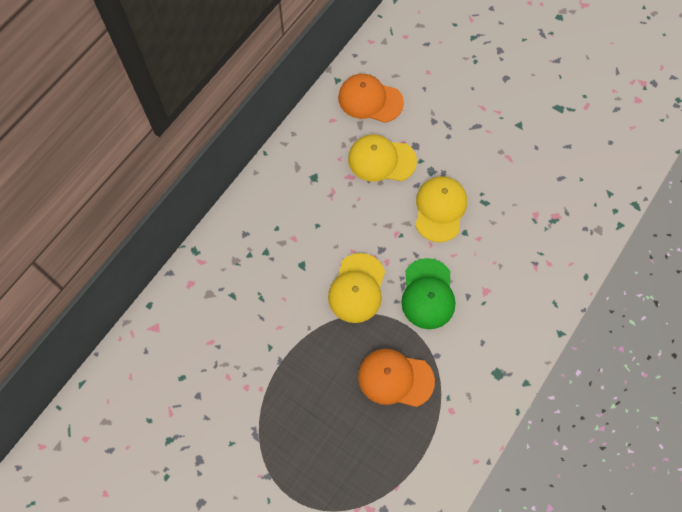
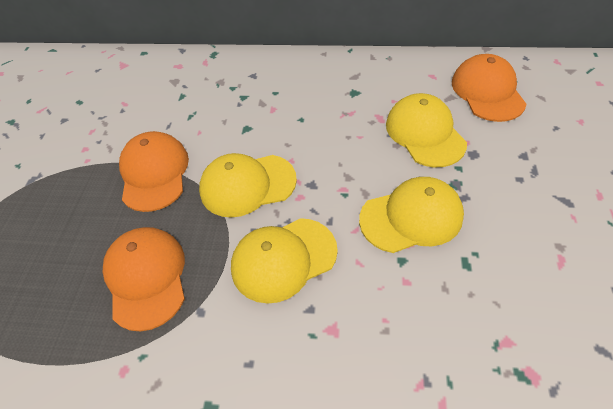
camera: 65 degrees right, 15 degrees down
(306, 344) = (154, 173): none -> orange cap
(428, 294) = (283, 259): green cap -> yellow cap

